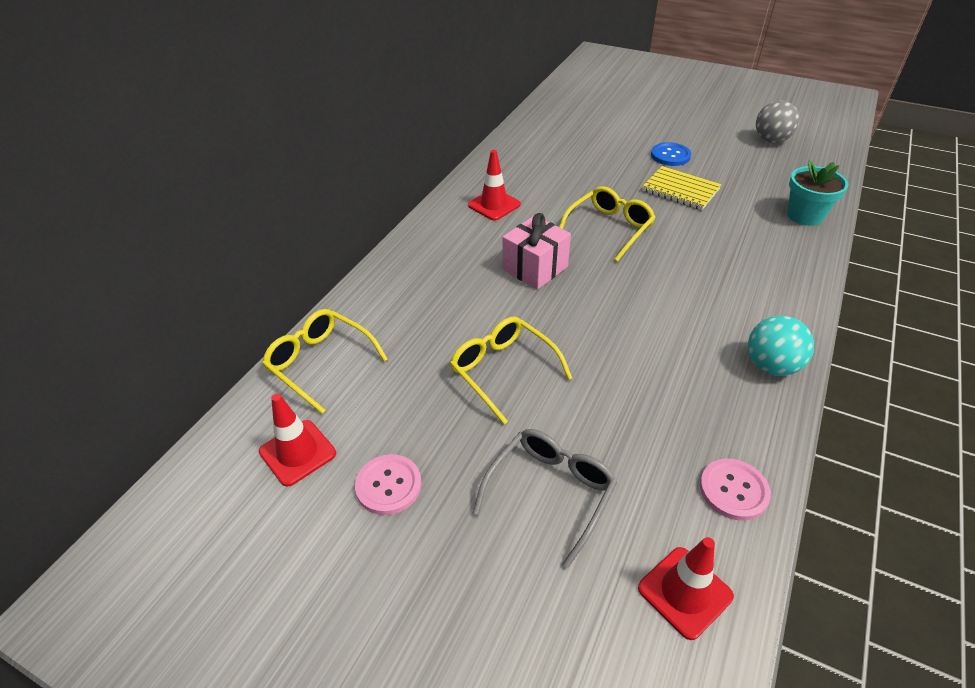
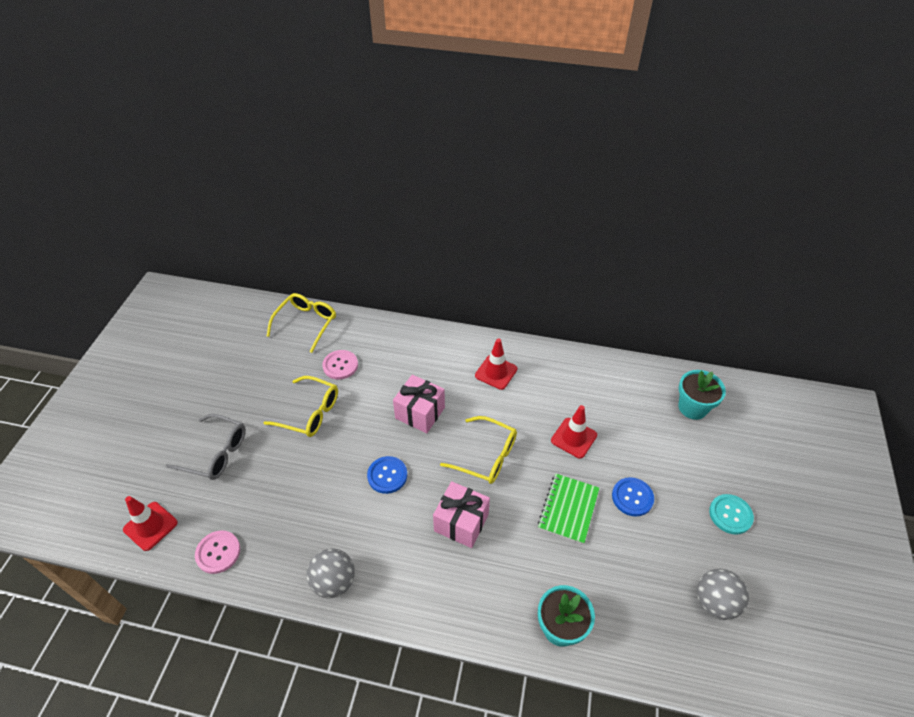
camera: 75 degrees right, 5 degrees up
(297, 452) = (240, 335): red traffic cone -> red traffic cone (574, 438)
(388, 485) = (219, 378): pink button -> pink button (340, 365)
(503, 370) = (310, 413): yellow glasses -> yellow glasses turned 75 degrees clockwise
(578, 109) = (692, 407): none -> turquoise flower pot
(623, 305) = (387, 475): none -> blue button
(680, 190) = (568, 509): yellow notebook -> green notebook
(691, 117) = (730, 515): none -> turquoise button
(692, 257) = (461, 522): none -> pink gift
(771, 366) = (334, 582): turquoise ball -> grey ball

